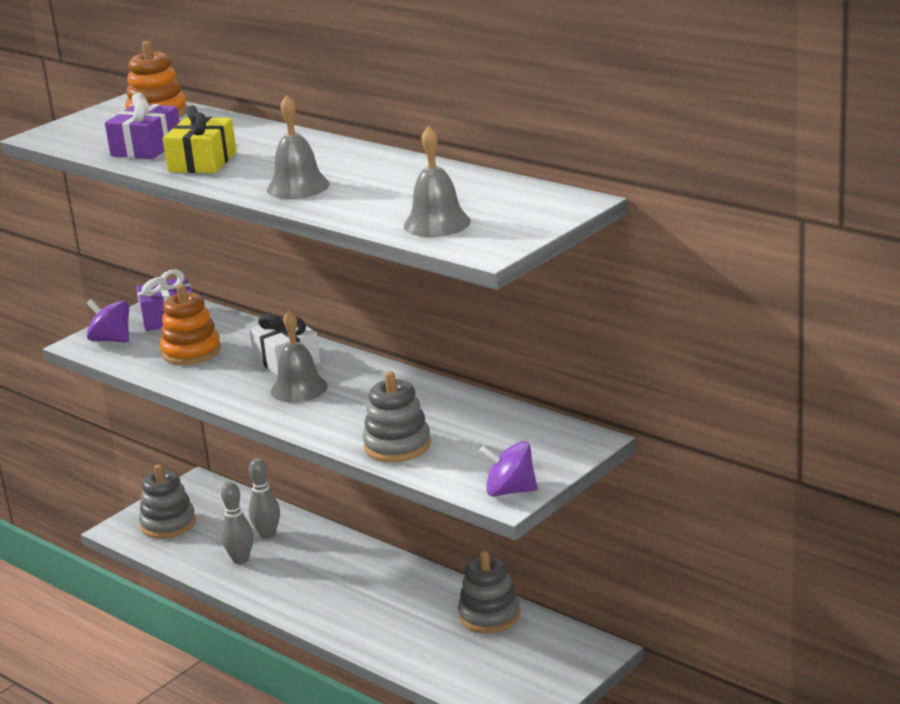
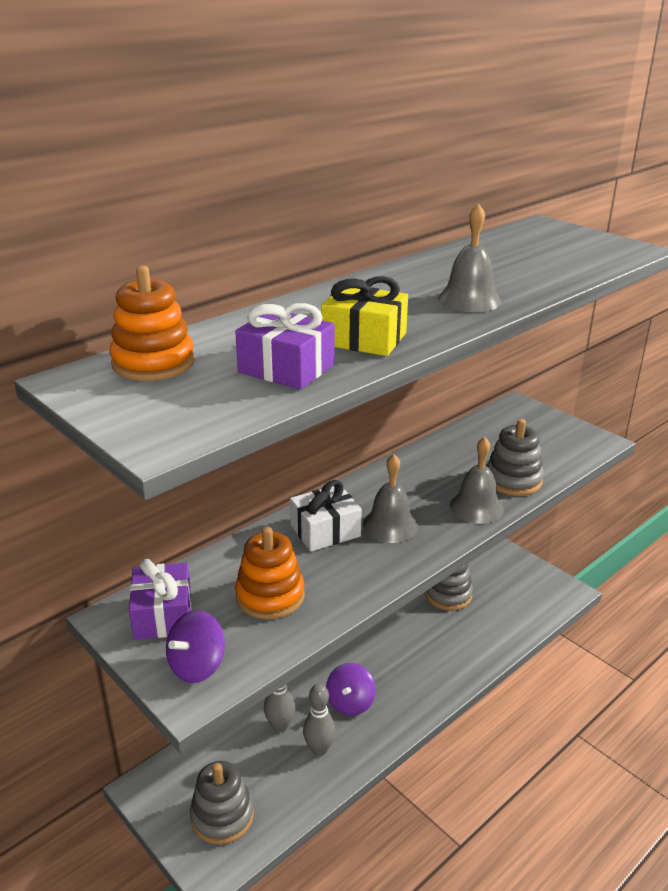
camera: 85 degrees left, 5 degrees up
(437, 223) = (578, 259): grey bell -> grey bell (476, 507)
(510, 491) = (588, 439): purple spinning top -> purple spinning top (350, 702)

